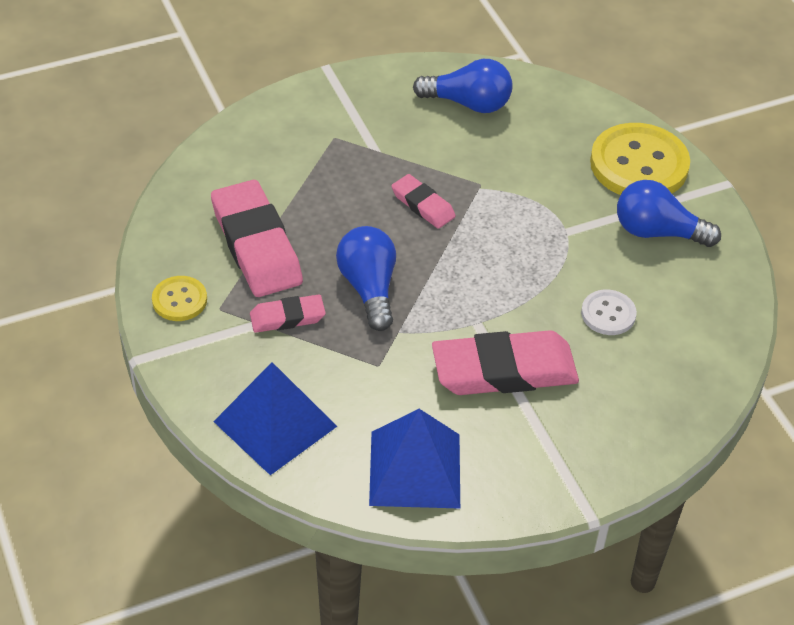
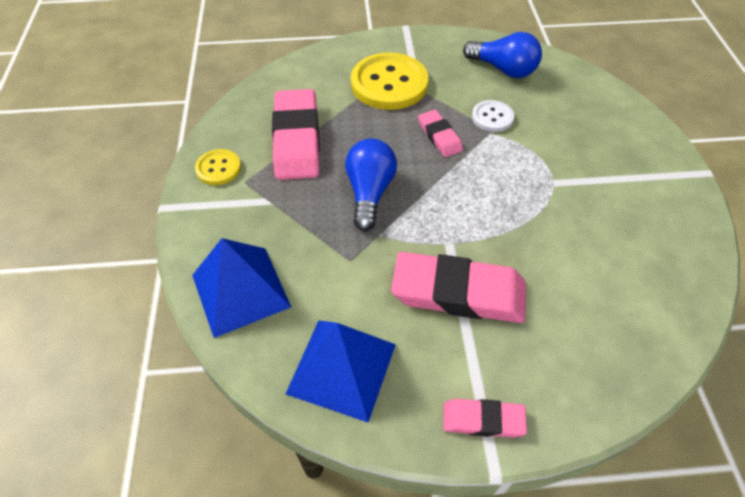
camera: 20 degrees right, 5 degrees up
(287, 317) = (294, 201): pink eraser -> pink eraser (483, 420)
(608, 314) = (571, 263): white button -> white button (492, 117)
(639, 164) = (632, 141): yellow button -> yellow button (389, 84)
(657, 232) = (635, 200): blue light bulb -> none

